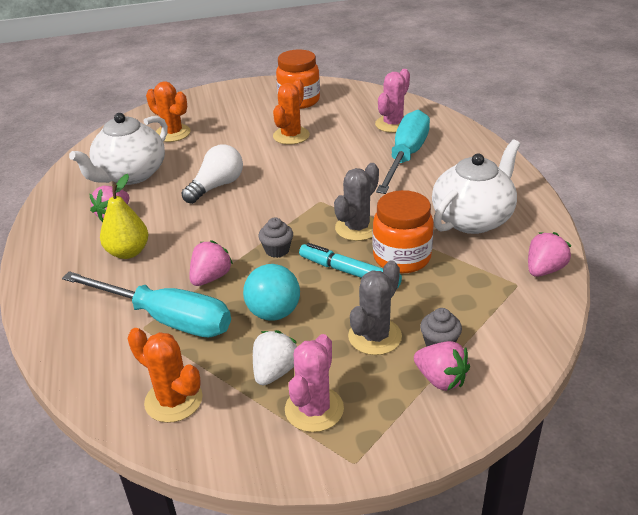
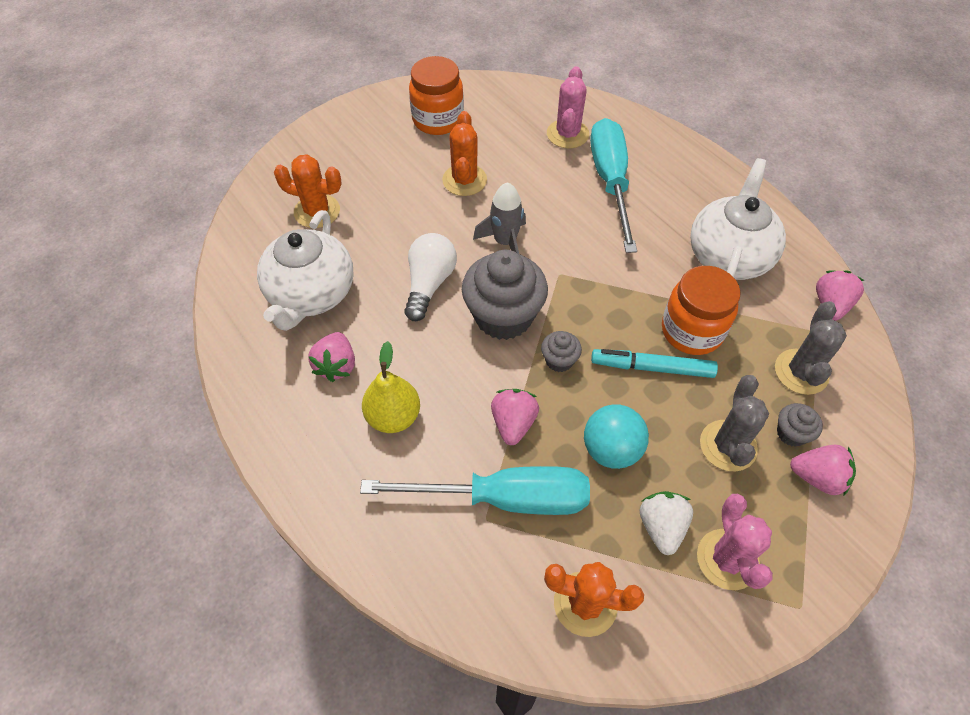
camera: 25 degrees left, 20 degrees up
(256, 215) = (503, 316): none -> grey cupcake
(292, 175) = (505, 242): none -> grey rocket
(357, 228) = (623, 302): grey cactus -> grey cactus (801, 372)

